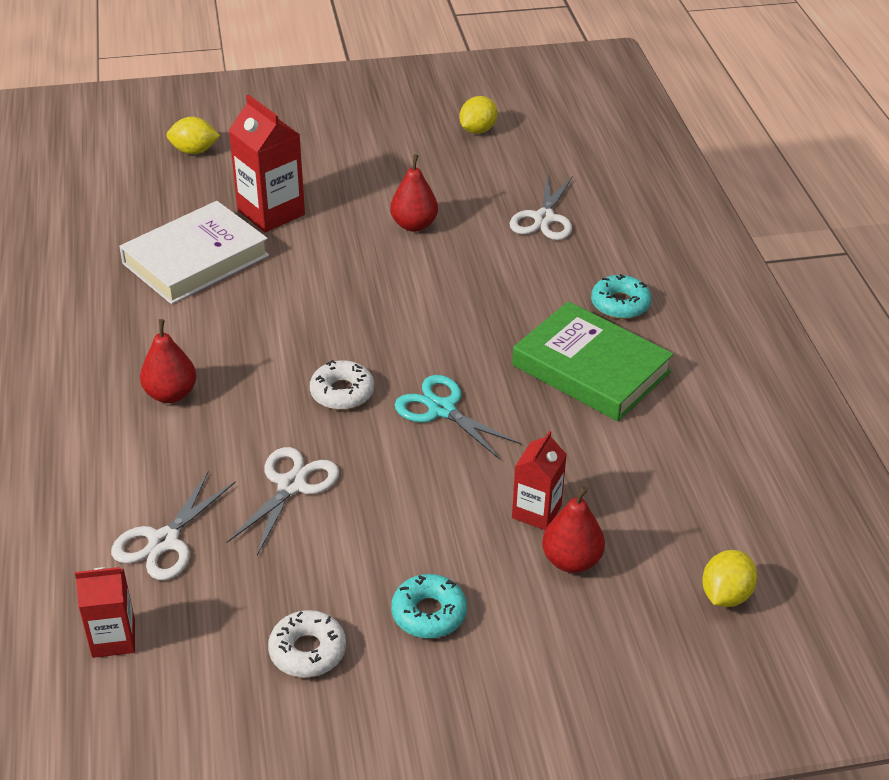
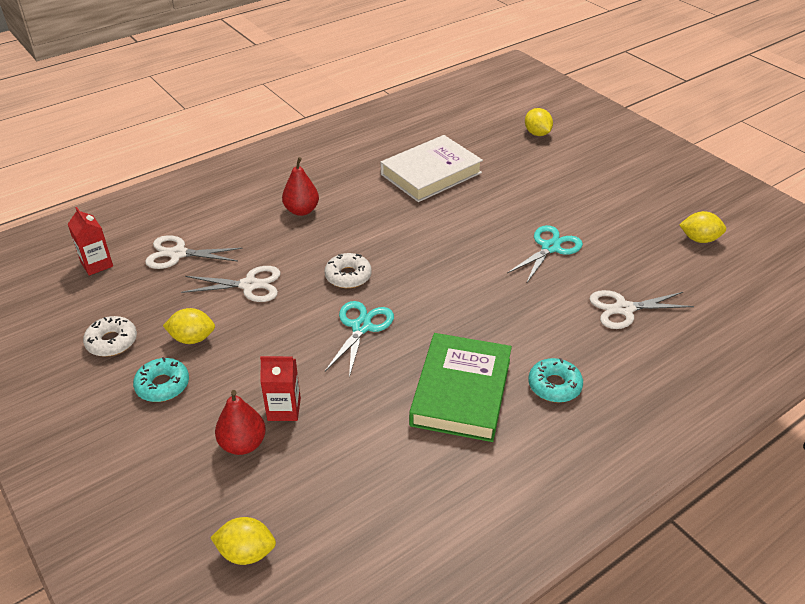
camera: 65 degrees right, 0 degrees up
(195, 259) = (431, 173): white book -> white book turned 60 degrees counterclockwise
(271, 212) = (504, 184): red carton -> none
(359, 565) = (192, 338): none -> yellow lemon
(414, 225) = (550, 247): red pear -> turquoise scissors

